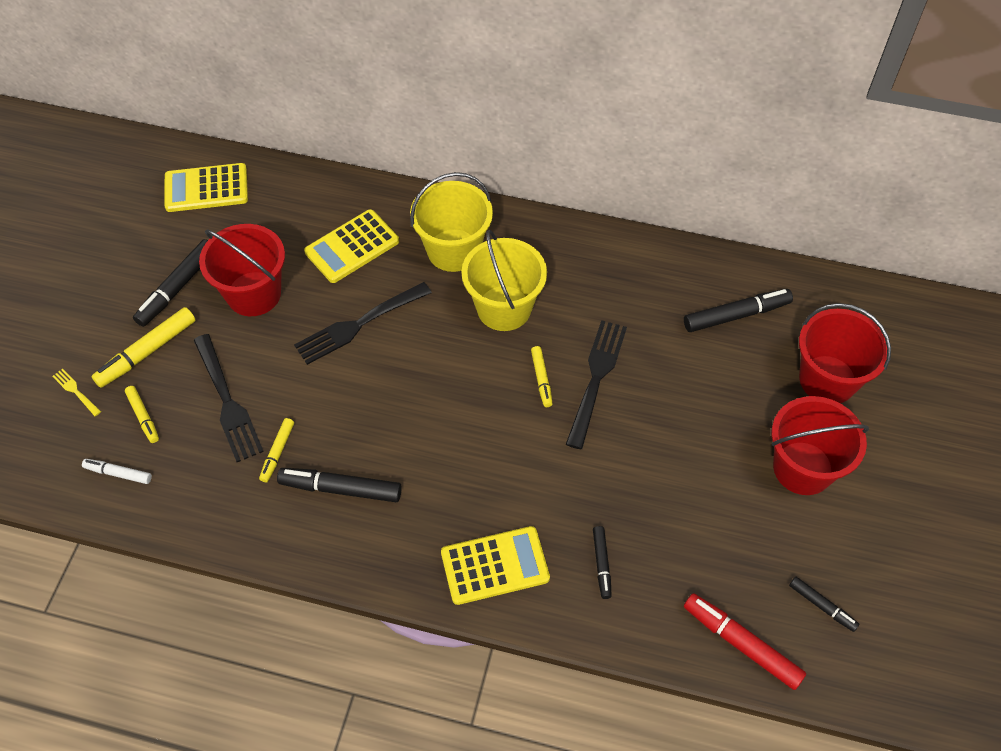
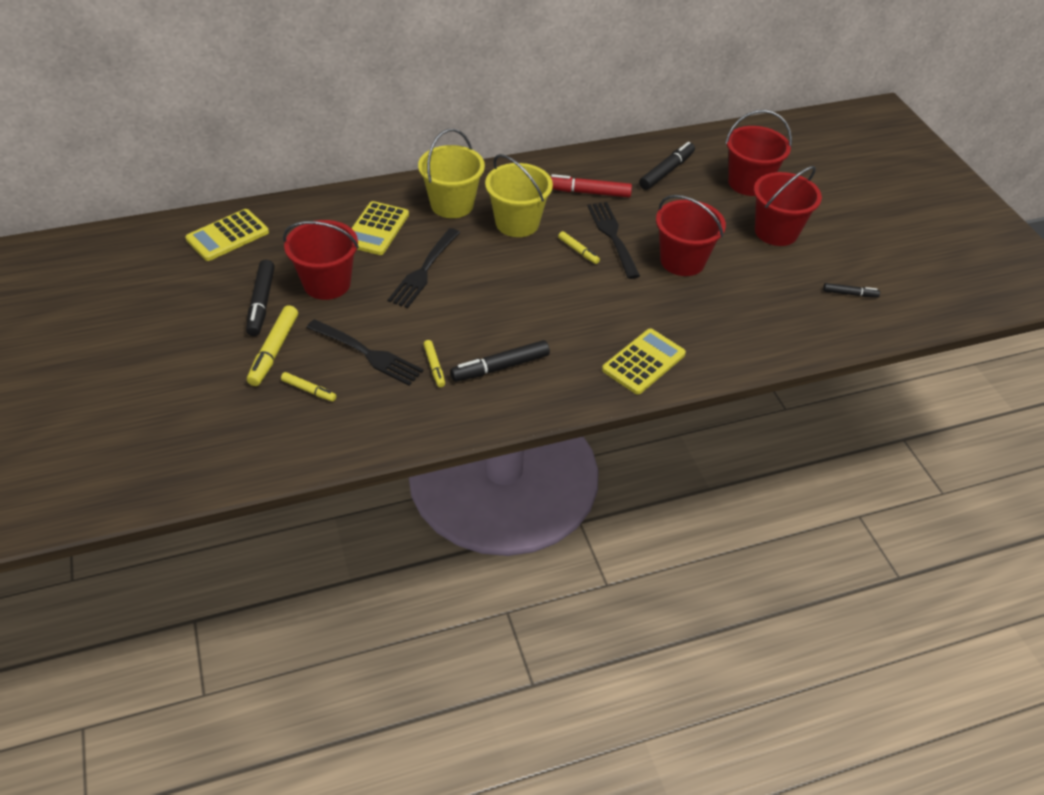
camera: 35 degrees left, 10 degrees down
(76, 391) = (237, 398): yellow fork -> none
(118, 473) = (322, 432): white marker -> none
(601, 564) = (708, 331): black marker -> none
(650, 452) = (682, 261): none -> red bucket
(741, 644) = (825, 333): red marker -> red marker (588, 192)

